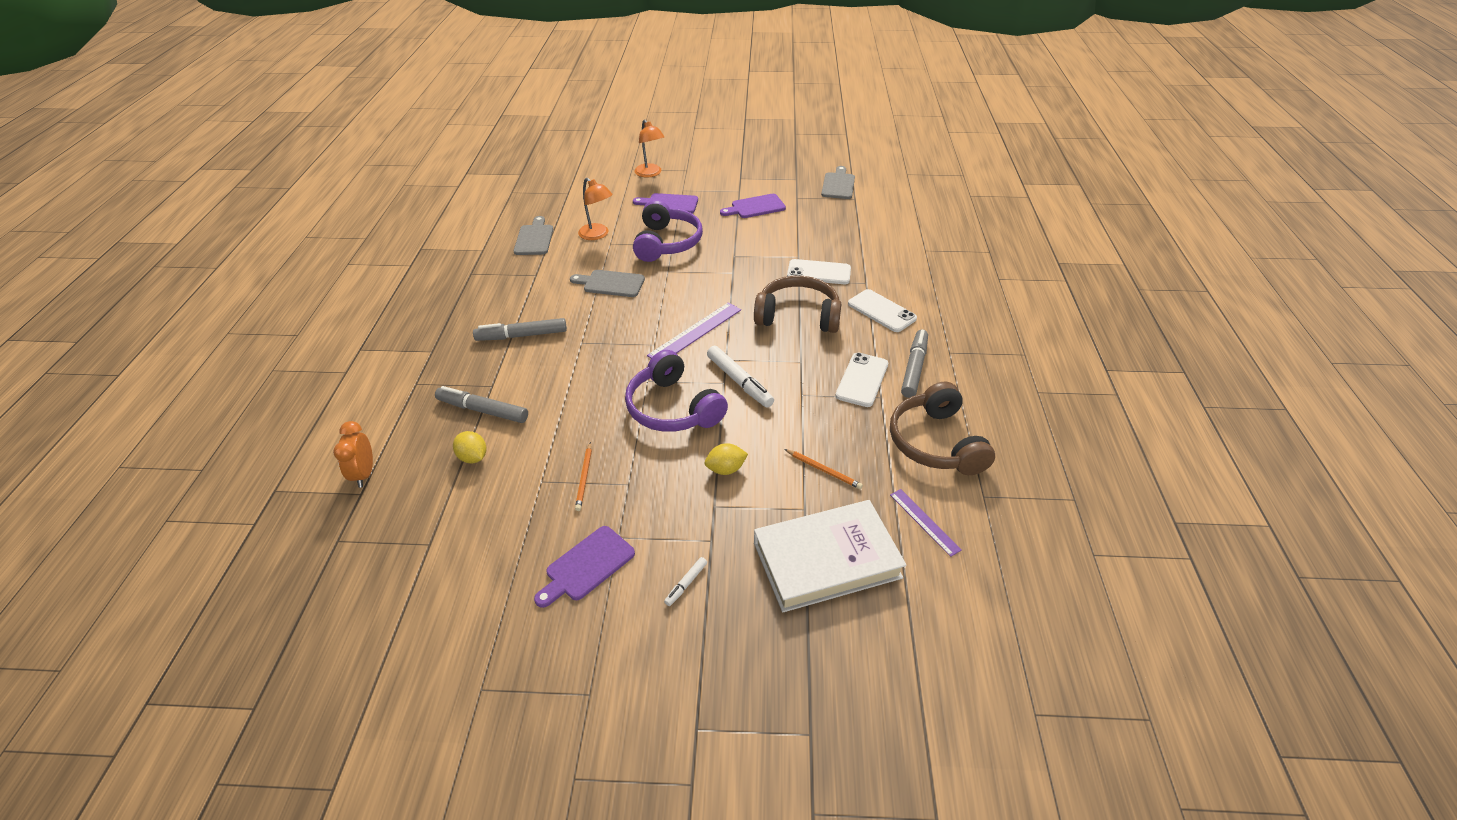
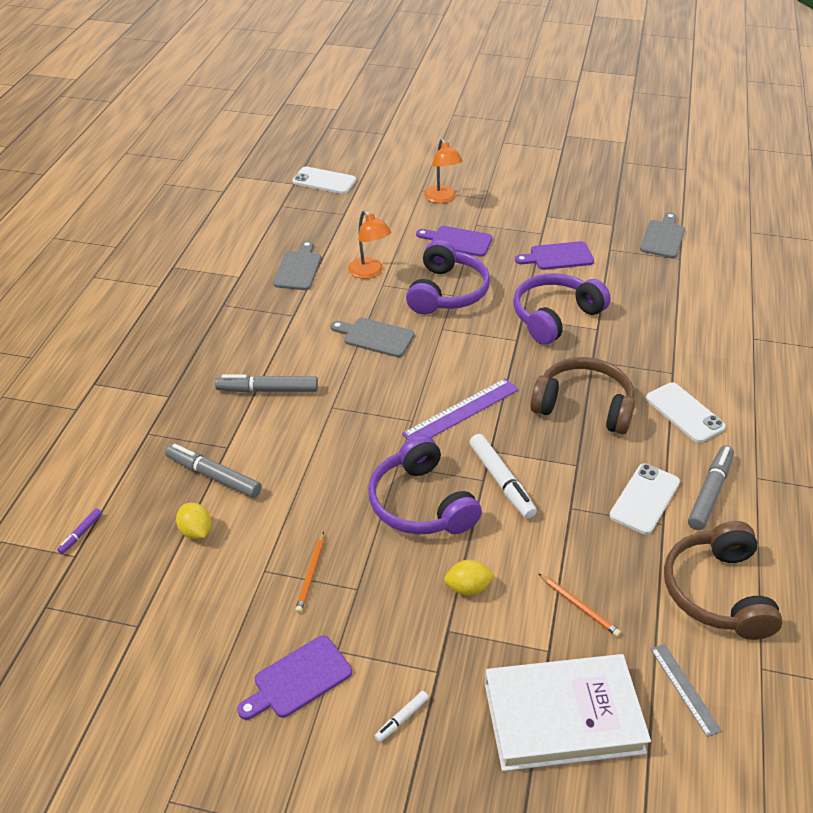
camera: 10 degrees right, 0 degrees up
(364, 474) = (81, 533): orange clock -> purple marker
(761, 251) = (554, 316): none -> purple headphones
(819, 272) = (618, 352): white phone -> white phone (324, 181)
(924, 521) = (685, 688): purple ruler -> grey ruler

